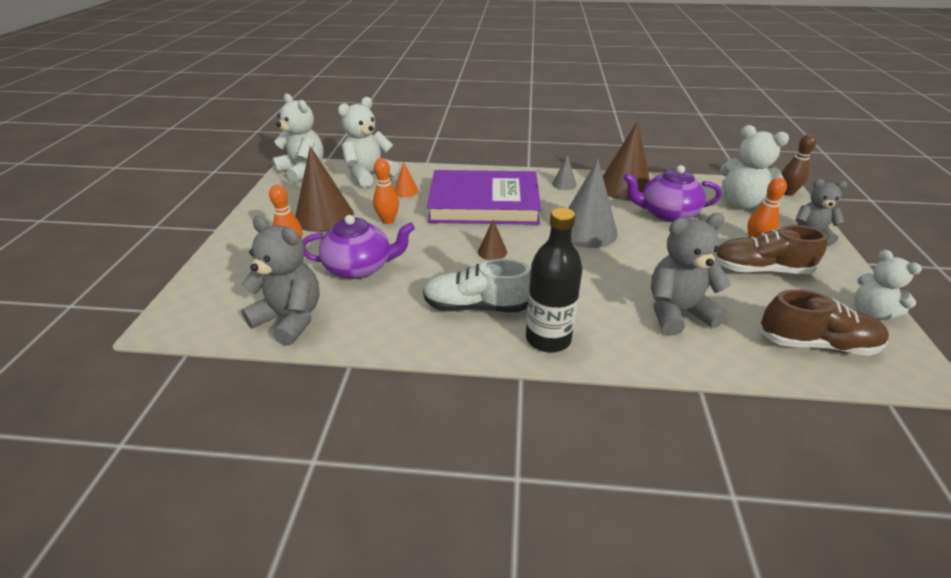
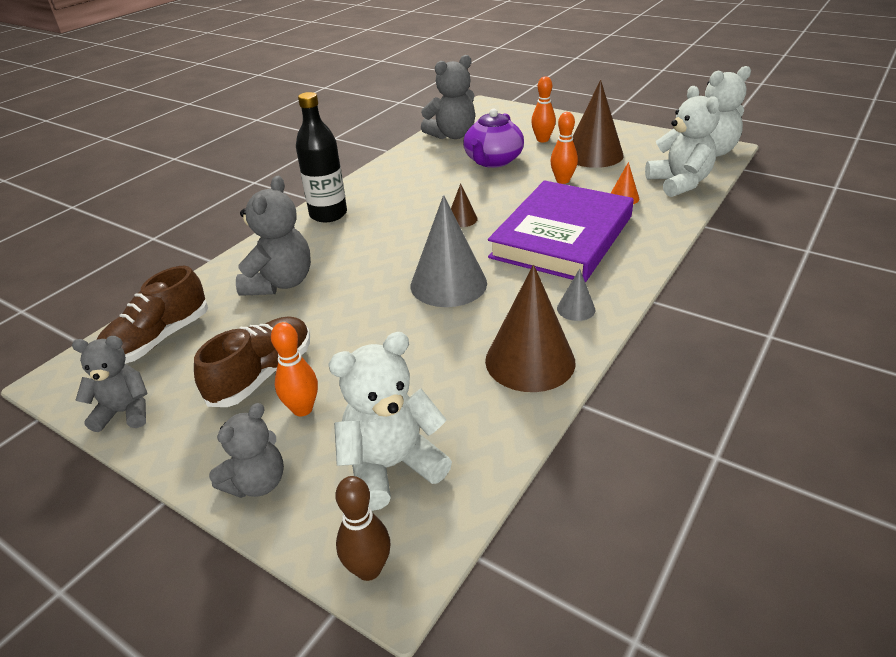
camera: 120 degrees right, 0 degrees up
(476, 306) = (394, 196): white shoe -> none
(667, 213) = (431, 366): purple teapot -> none
(870, 312) = (125, 412): white teddy bear -> grey teddy bear

